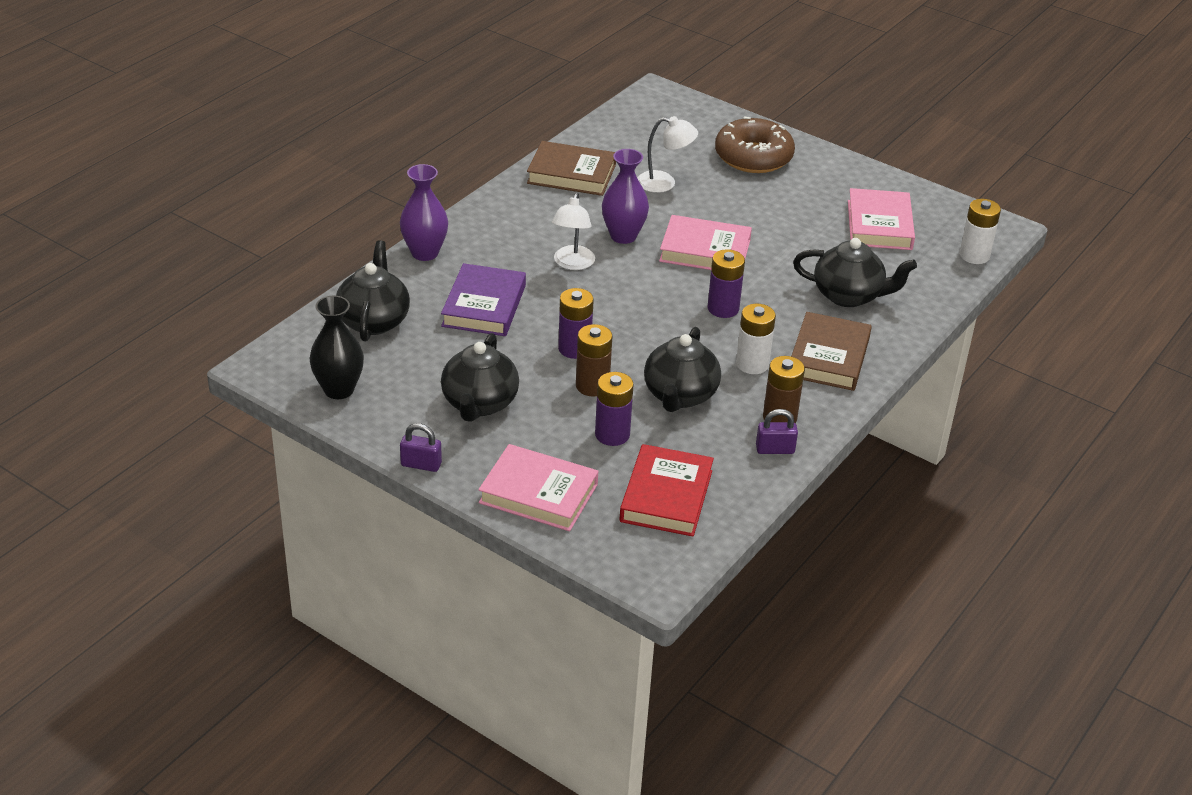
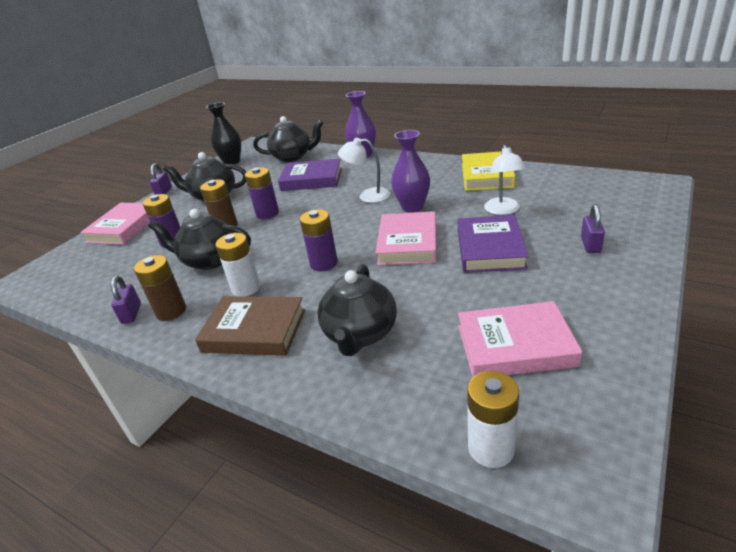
camera: 90 degrees right, 5 degrees down
(571, 174) = (487, 175): brown book -> yellow book
(666, 496) = (100, 271): red book -> none
(737, 206) = (490, 249): none -> purple book
(753, 157) = (590, 245): brown donut -> purple padlock

